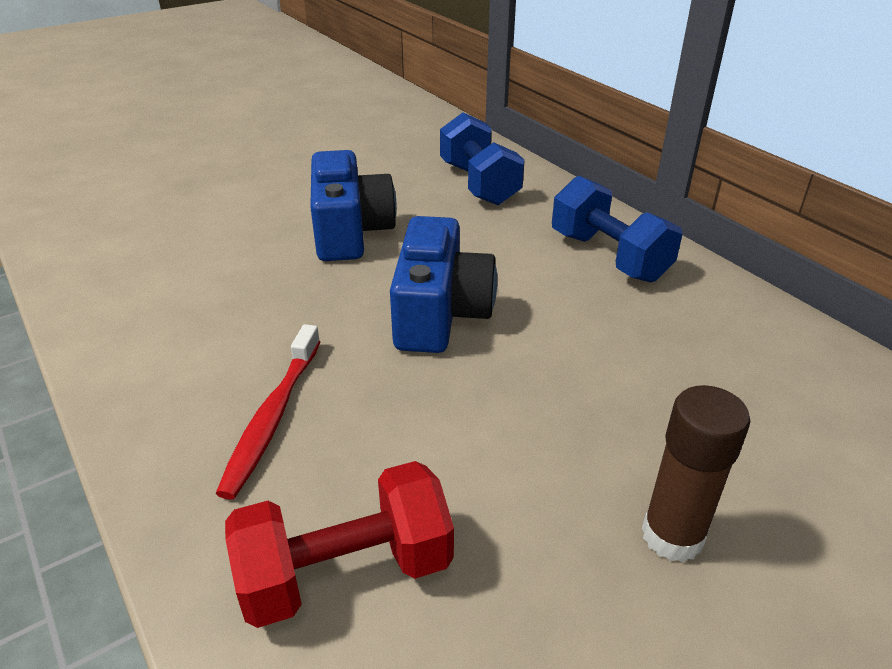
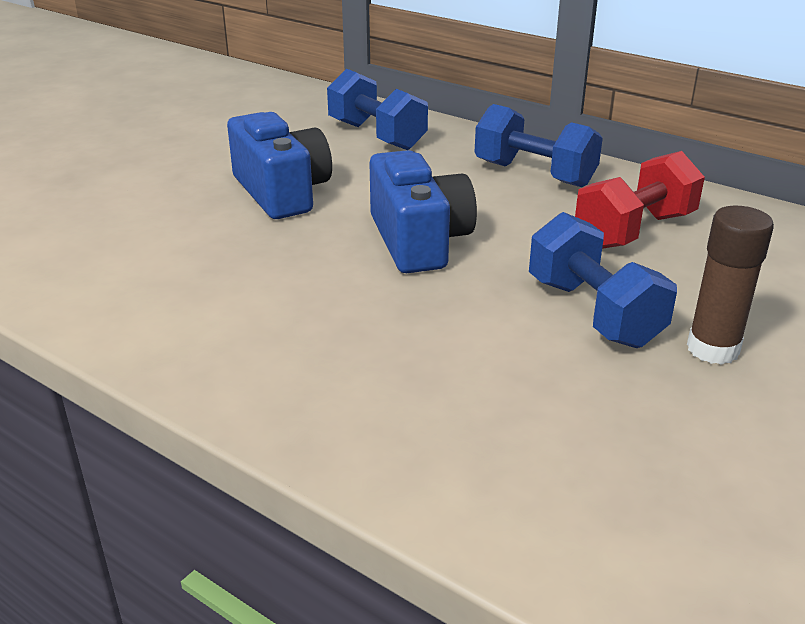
camera: 20 degrees left, 5 degrees down
(272, 417) = (327, 345): red toothbrush -> none
(346, 572) = (481, 431): red dumbbell -> red dumbbell (634, 231)
(563, 447) = (593, 312): none -> blue dumbbell

